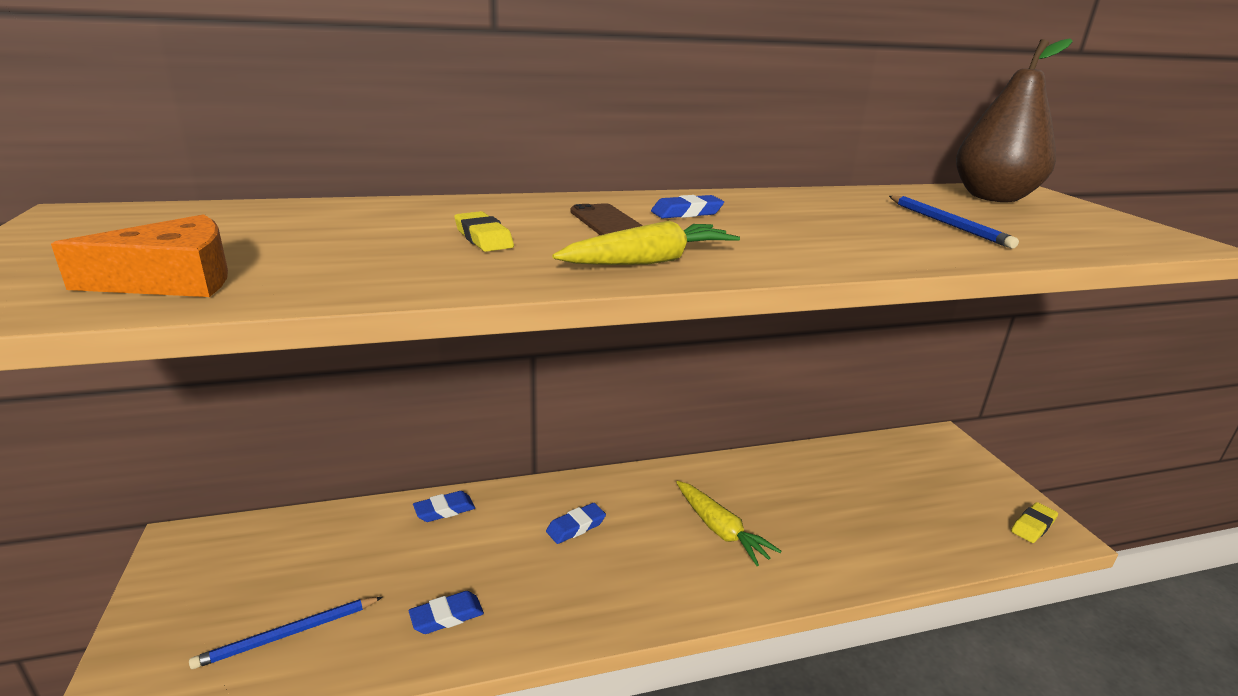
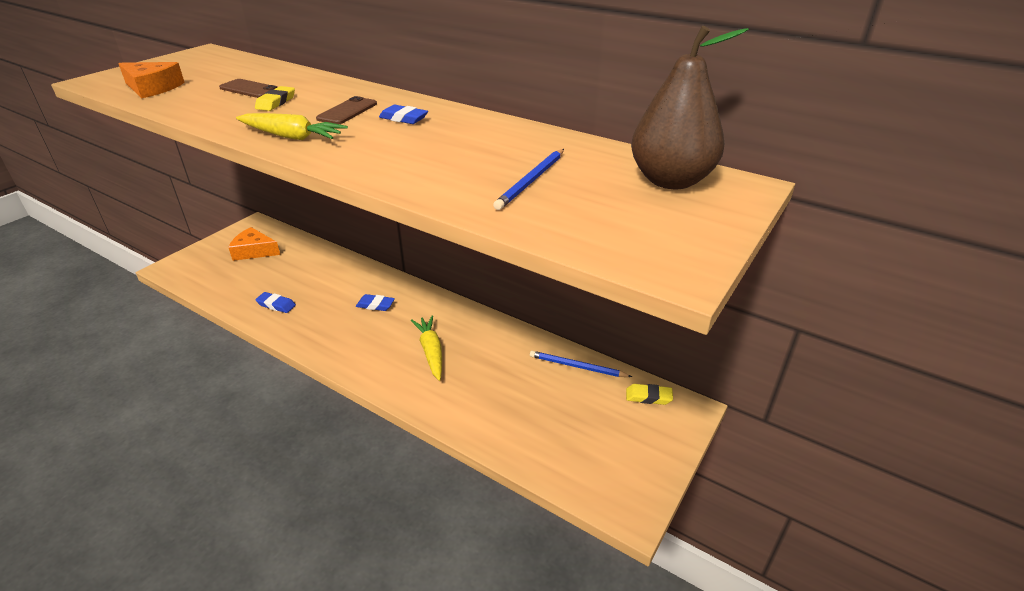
camera: 50 degrees right, 10 degrees up
(259, 576) = (254, 251): none -> orange cheese
(288, 634) = (231, 276): blue pencil -> blue pencil (577, 366)
(381, 236) = (250, 89): none -> brown phone
(444, 510) = (343, 264): blue eraser -> none
(720, 530) = (431, 351): yellow carrot -> yellow carrot turned 150 degrees clockwise
(1033, 526) = (621, 493): yellow eraser -> yellow eraser (648, 397)

